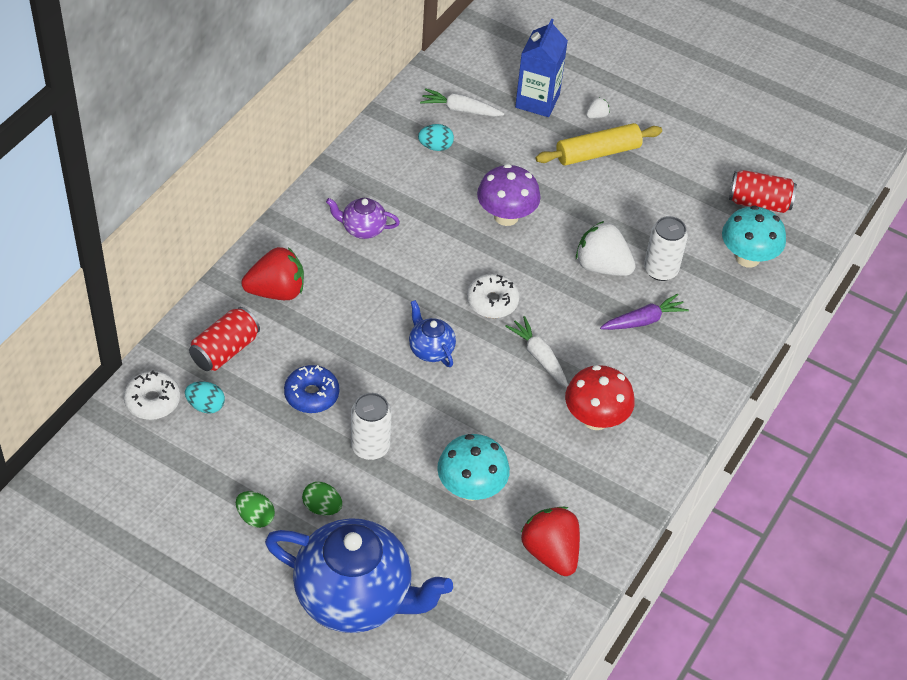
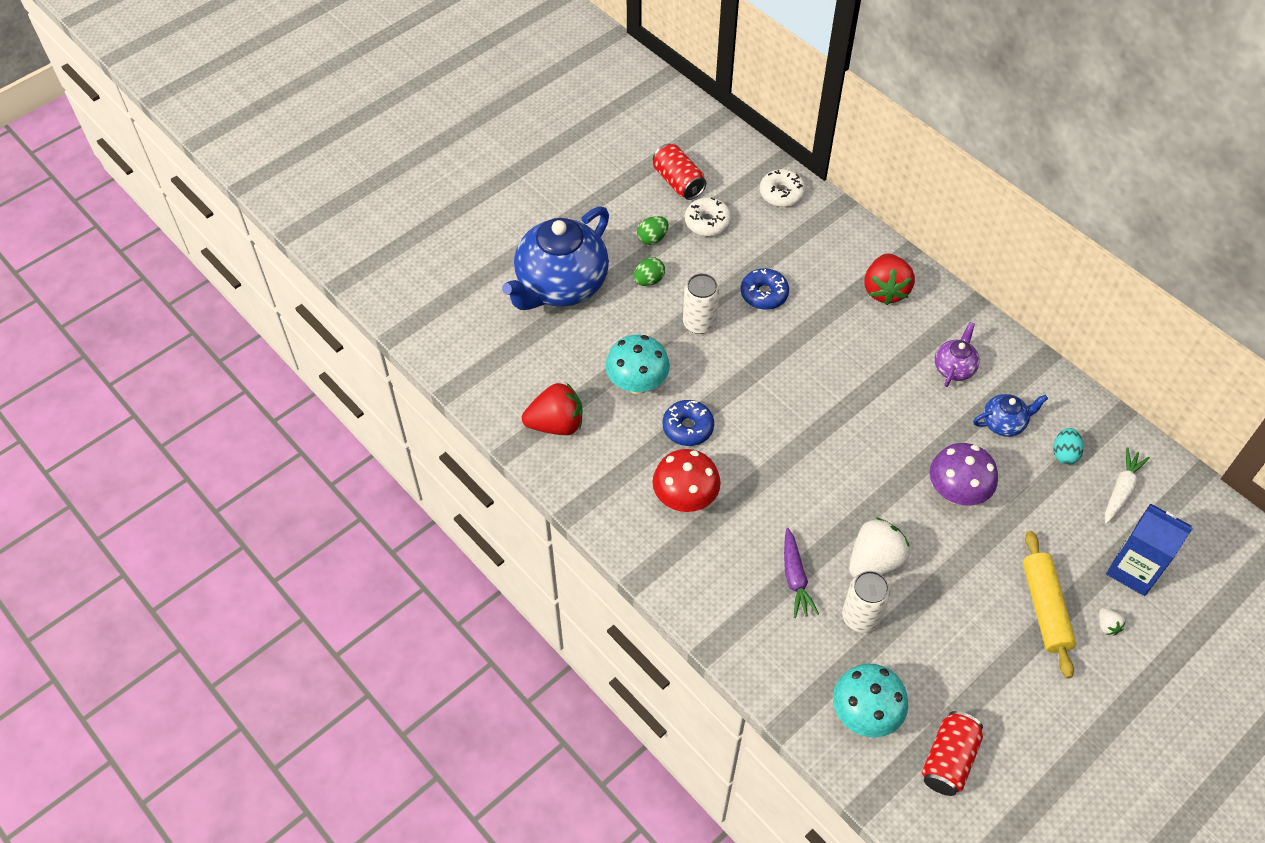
camera: 110 degrees right, 5 degrees up
(206, 406) = (769, 225): turquoise egg -> none
(225, 350) = (824, 245): red can -> red can (678, 182)
(430, 349) = (795, 389): blue teapot -> blue teapot (1004, 423)
(492, 302) = (843, 451): white donut -> white donut (707, 222)
(511, 432) = (688, 427): none -> blue donut
(539, 357) = (768, 473): white carrot -> none

